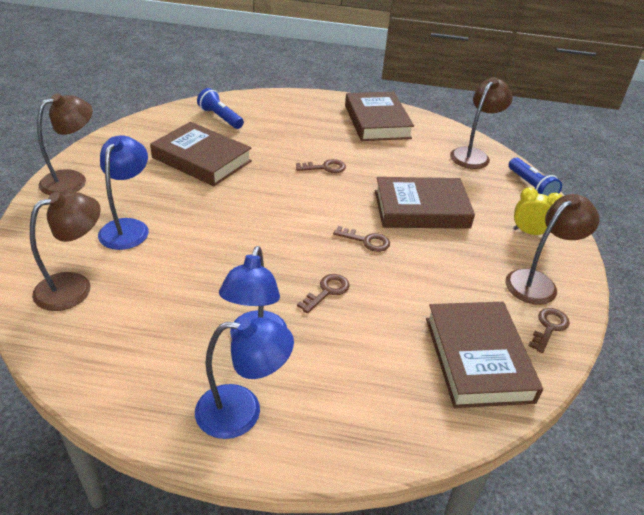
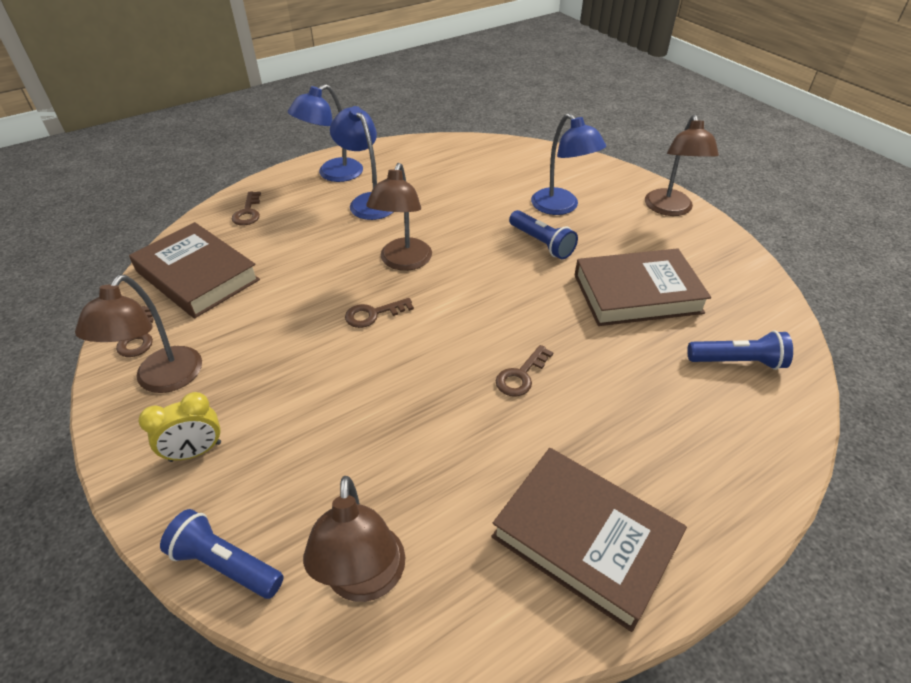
camera: 140 degrees right, 5 degrees up
(74, 287) = (516, 165): brown lamp -> brown lamp (403, 262)
(193, 214) = (541, 243): none -> blue flashlight
(327, 291) = (358, 253): brown key -> brown key (248, 212)
(421, 209) = (354, 393): brown book -> none

